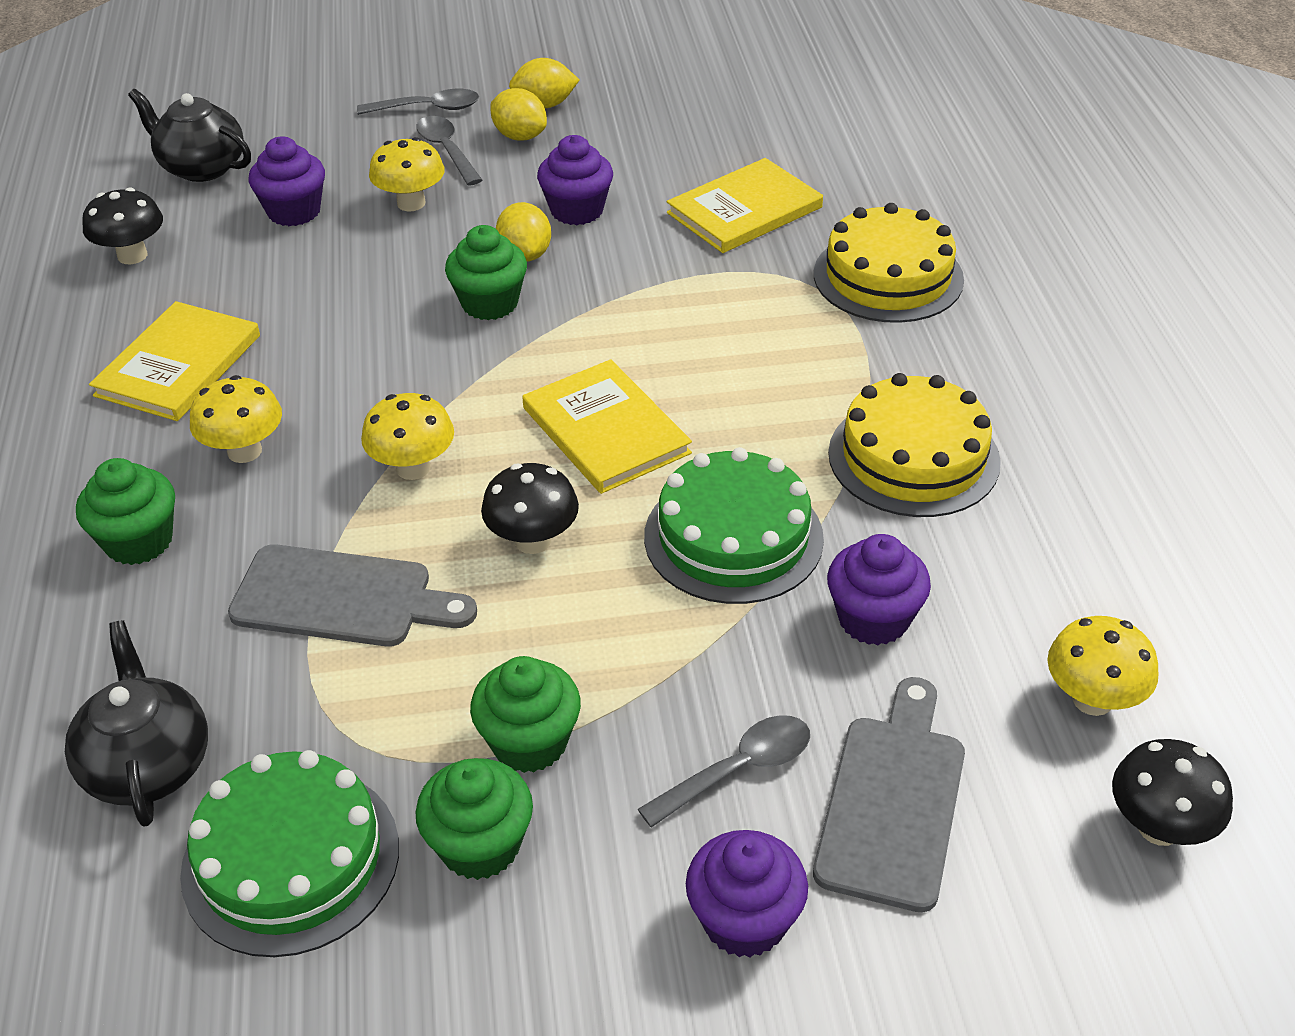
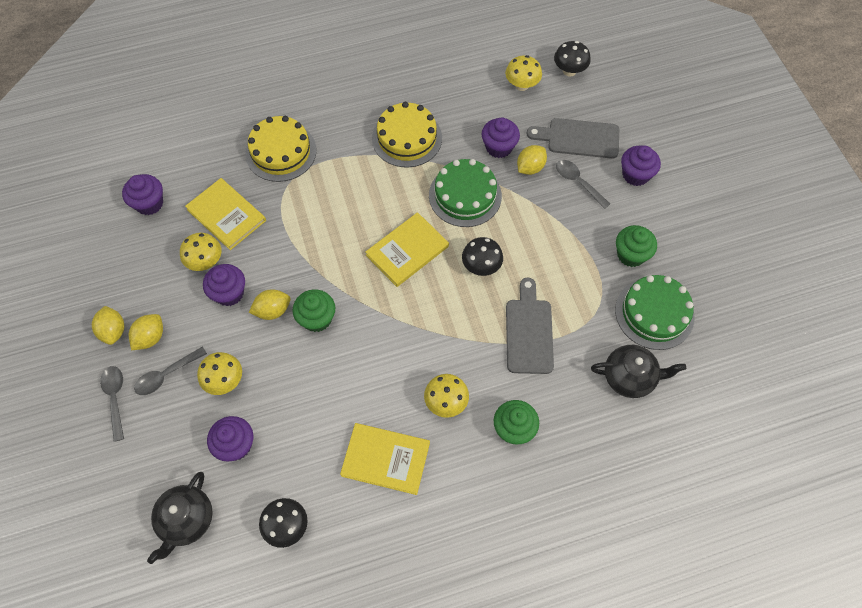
camera: 100 degrees left, 20 degrees up
(148, 765) = (629, 377): black teapot -> black teapot turned 150 degrees counterclockwise
(413, 468) = (445, 324): yellow mushroom -> yellow mushroom (205, 262)
(529, 742) = (583, 248): green cupcake -> none
(785, 133) = (149, 203): none -> purple cupcake
(801, 673) = (530, 167): none -> yellow lemon

